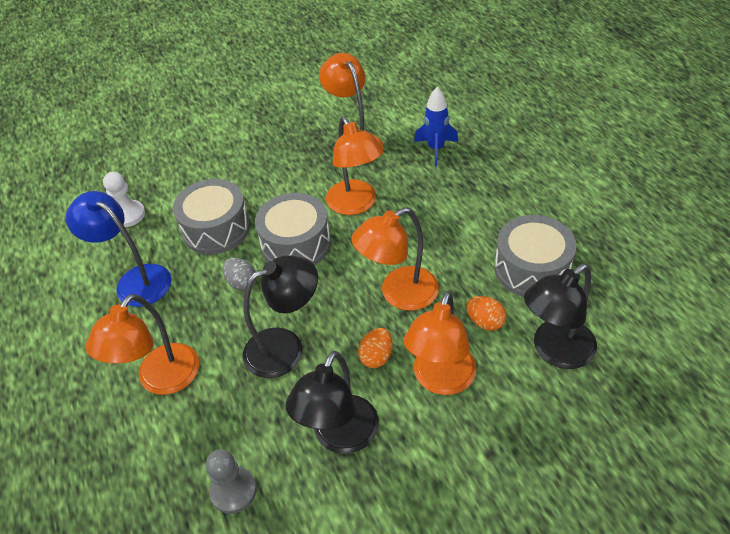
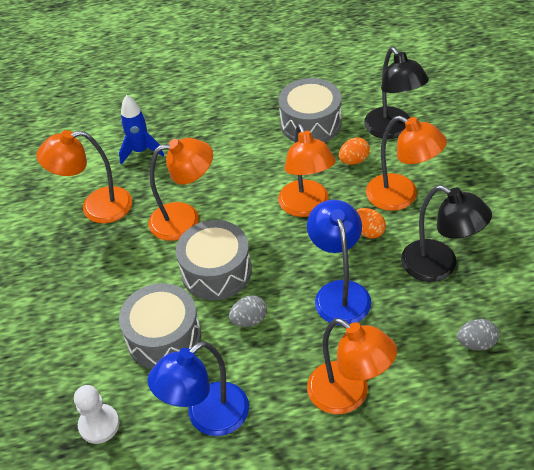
camera: 75 degrees left, 0 degrees up
(233, 491) = (476, 343): grey pawn -> grey egg
(286, 347) = (339, 292): black lamp -> blue lamp

